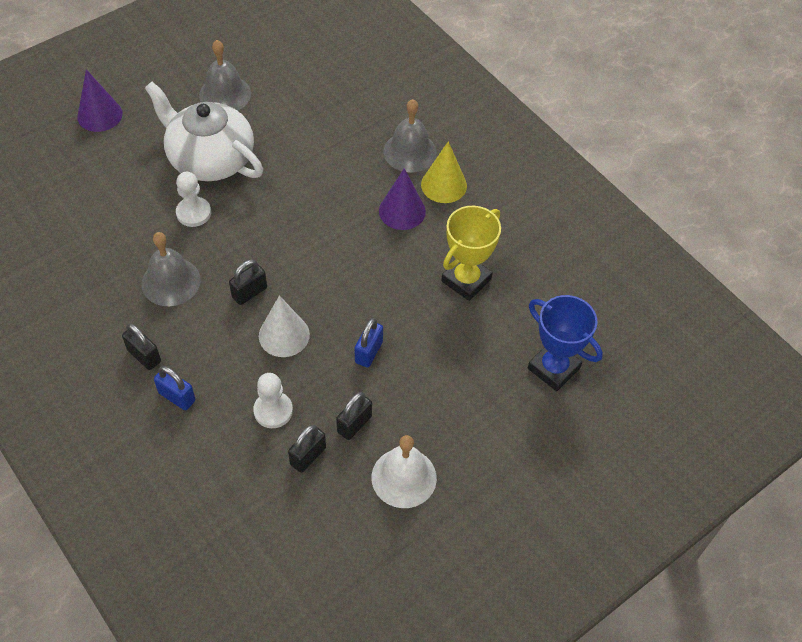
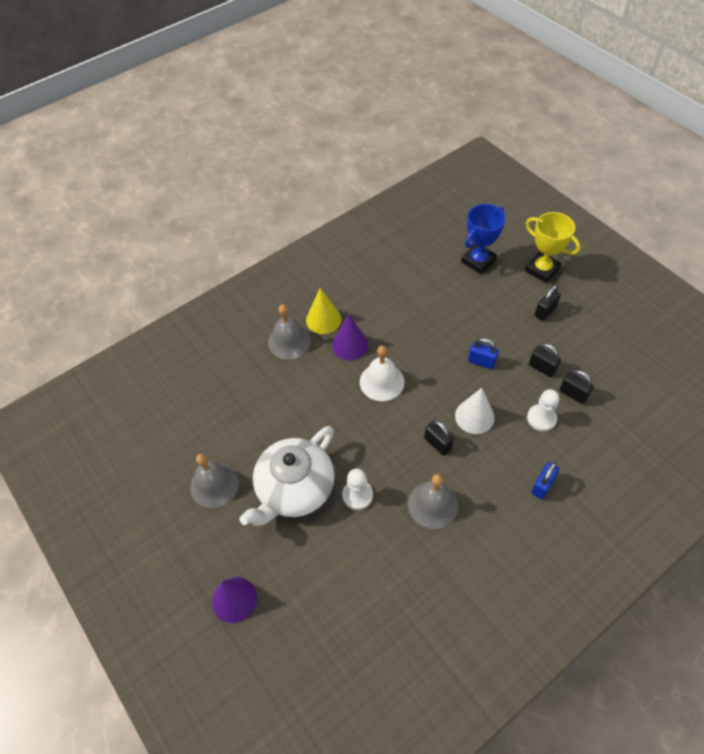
camera: 85 degrees left, 0 degrees up
(144, 356) = (509, 515): black padlock -> black padlock (545, 311)
(404, 477) = (576, 338): white bell -> white bell (382, 381)
(466, 280) = (412, 306): yellow trophy -> yellow trophy (542, 269)

